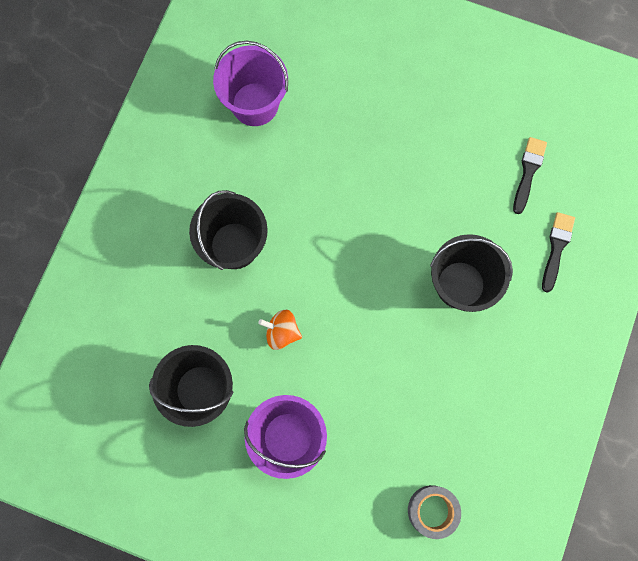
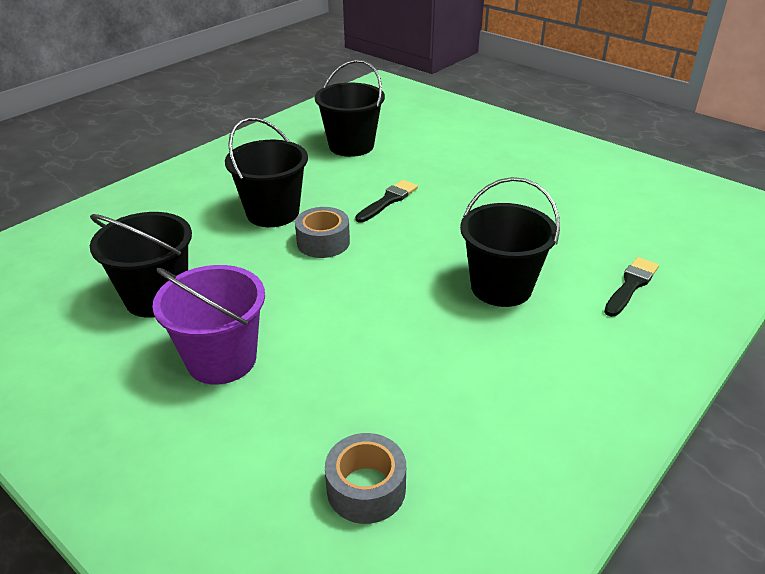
camera: 20 degrees right, 40 degrees down
(255, 104) = (351, 146): purple bucket -> black bucket
(282, 332) = (277, 277): orange spinning top -> none
(298, 274) = (323, 242): none -> grey tape
(528, 172) = (610, 228): black brush -> black brush (388, 200)

